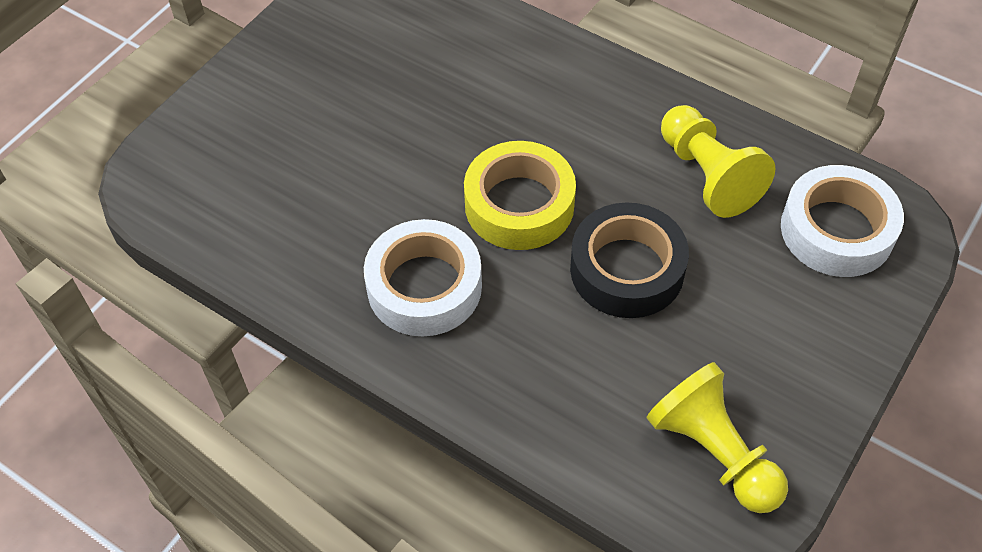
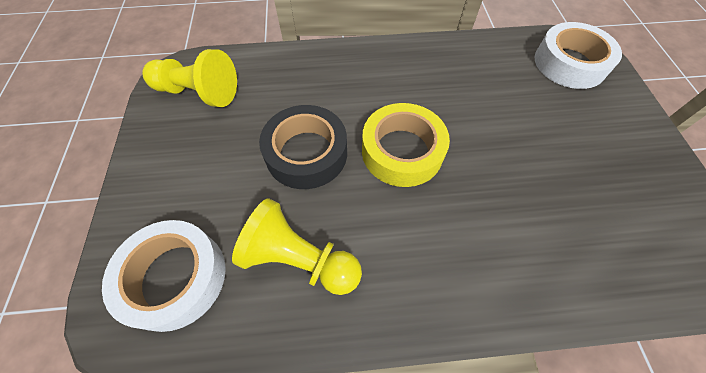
camera: 140 degrees right, 5 degrees up
(424, 287) = (402, 80): white tape -> white tape (569, 63)

